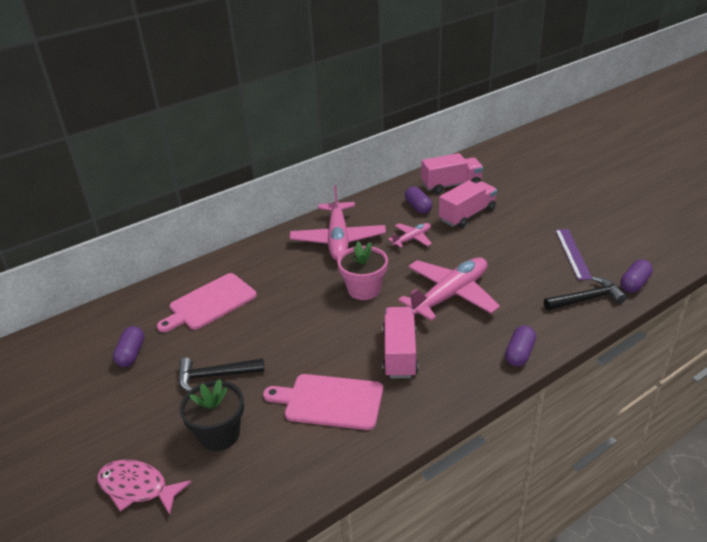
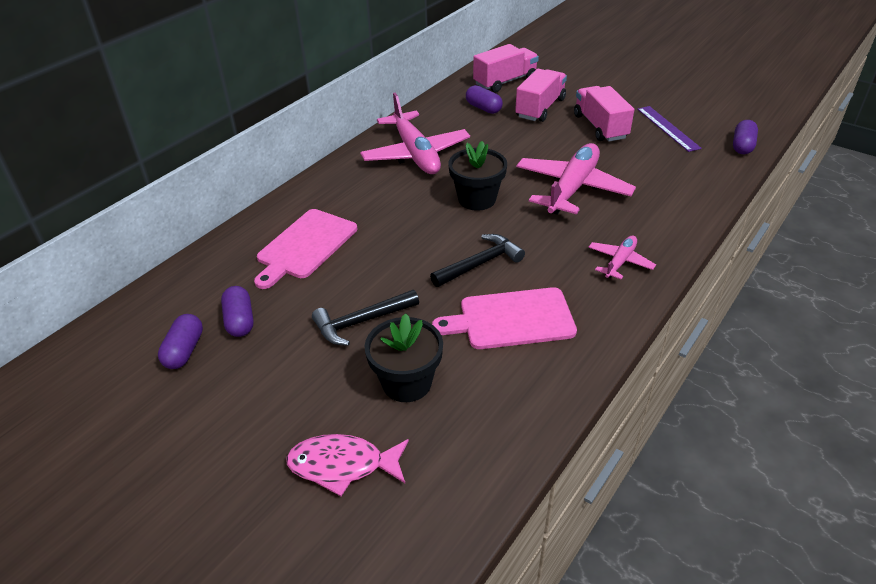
camera: 20 degrees left, 5 degrees up
(364, 289) = (477, 199): pink flower pot -> black flower pot
(400, 354) = (556, 255): pink truck -> pink truck (600, 127)
(412, 239) = (497, 140): pink plane -> pink plane (620, 262)
(519, 354) = (677, 231): purple capsule -> purple capsule (184, 351)
(586, 299) = (707, 168): black hammer -> black hammer (480, 263)

